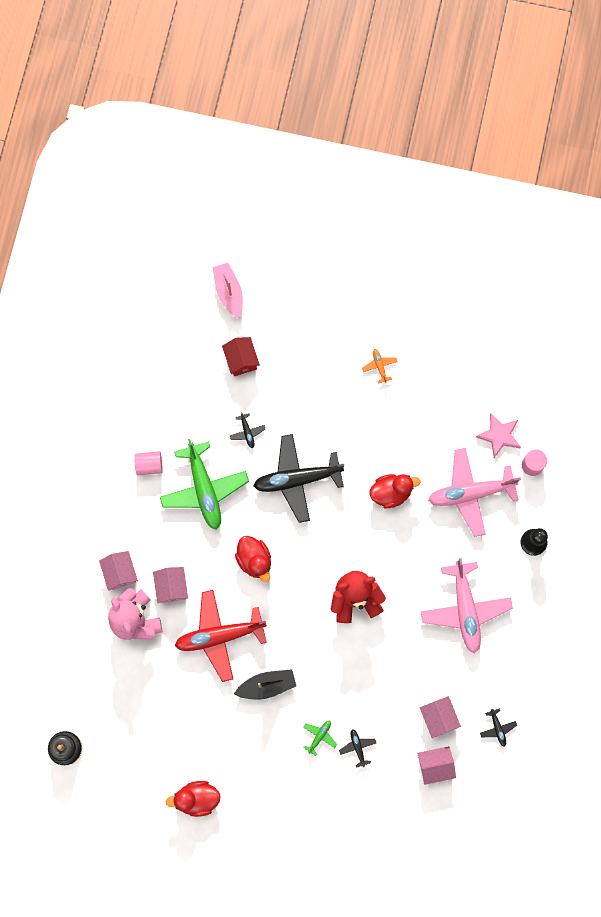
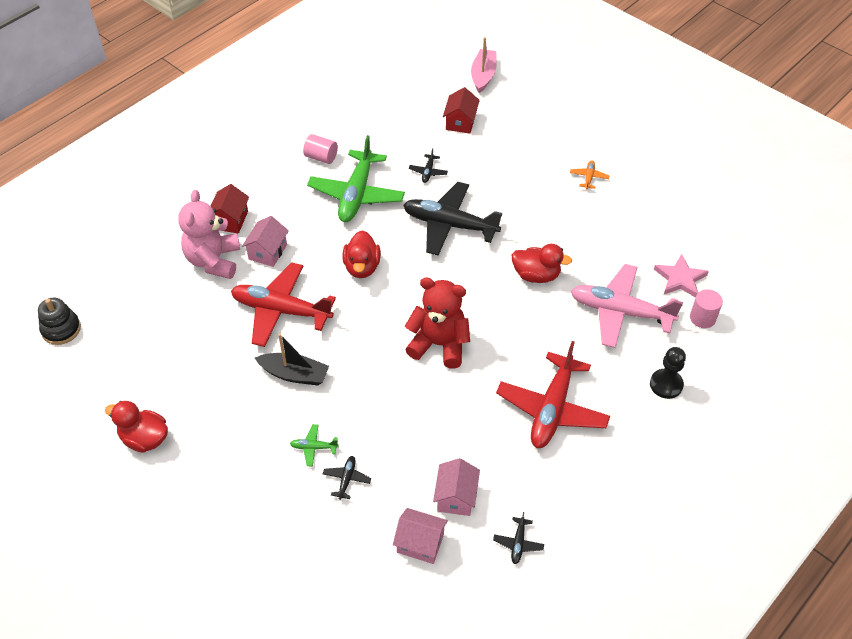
camera: 30 degrees right, 25 degrees down
(120, 573) = (230, 220): pink house -> red house
(319, 736) = (313, 447): green plane -> green plane turned 150 degrees counterclockwise
(465, 609) = (552, 409): pink plane -> red plane

